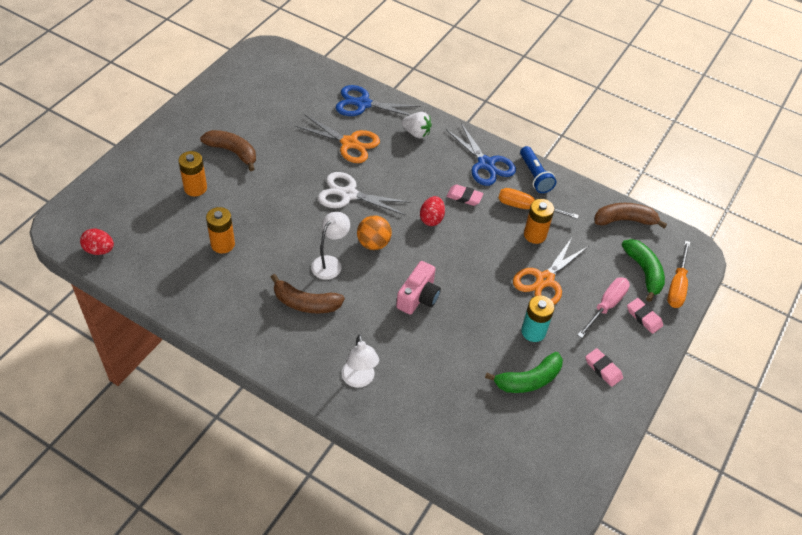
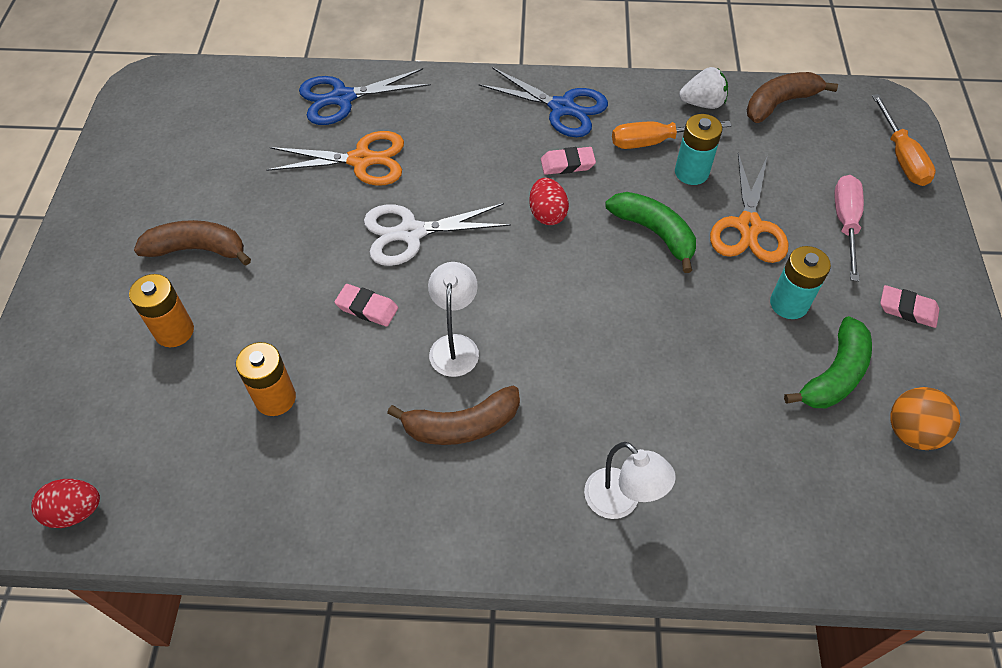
camera: 25 degrees left, 5 degrees up
(373, 243) = (495, 286): orange ball -> orange ball (911, 432)
(416, 133) = (443, 106): white strawberry -> white strawberry (702, 103)
(418, 297) = (610, 333): pink camera -> none
(535, 176) = (633, 96): blue flashlight -> none
(535, 235) = (691, 172): orange battery -> turquoise battery
(644, 272) = (852, 157): green banana -> green banana (654, 233)
(644, 317) = (898, 216): pink eraser -> pink eraser (367, 308)

